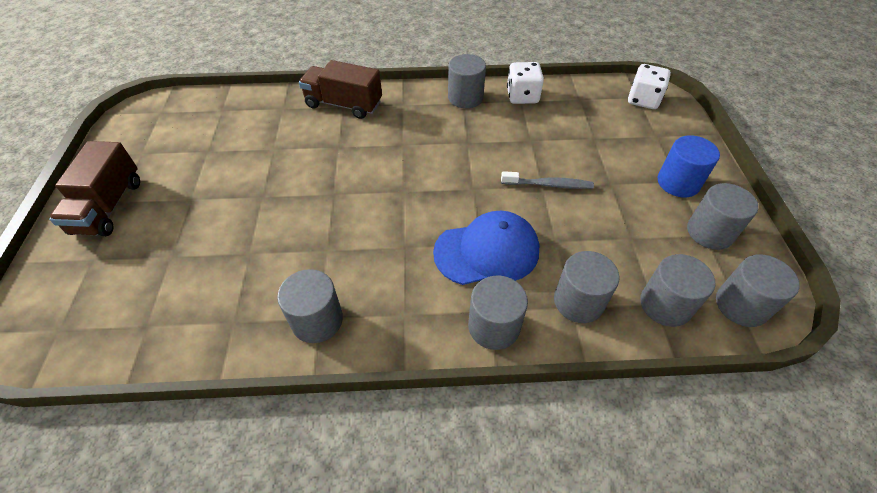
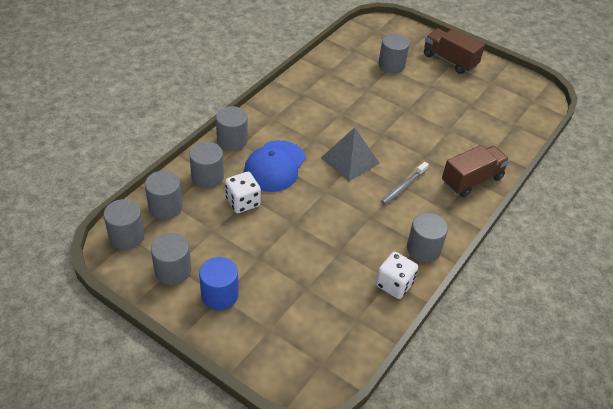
camera: 125 degrees right, 5 degrees down
(317, 320) = (301, 93): grey cylinder -> grey cylinder (391, 65)
(405, 196) = (350, 160): none -> grey pyramid
(548, 185) = (291, 227): grey toothbrush -> grey toothbrush (403, 187)
(643, 100) = (314, 364): white dice -> white dice (243, 202)

